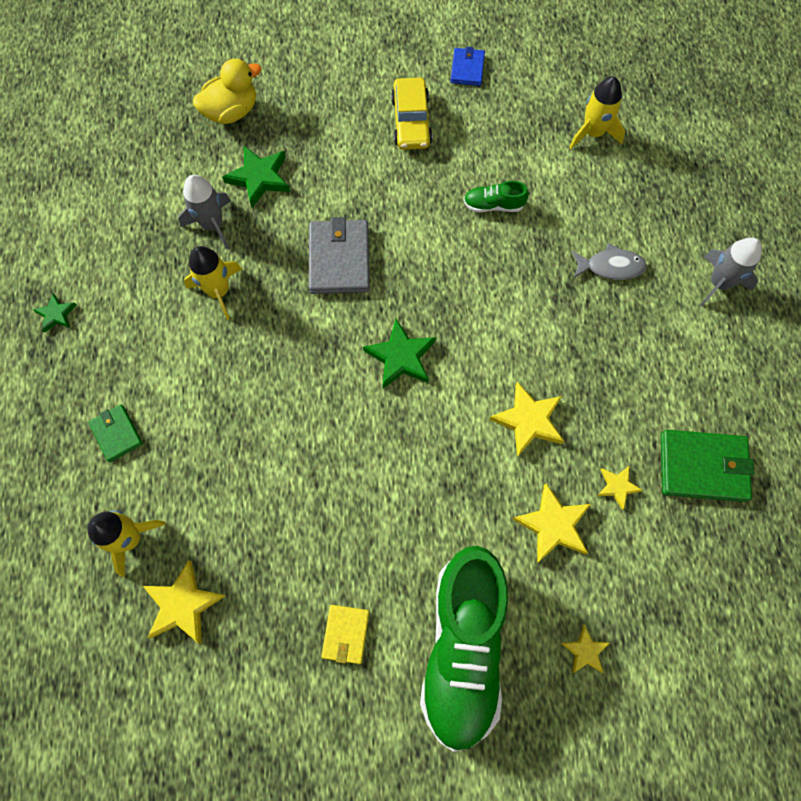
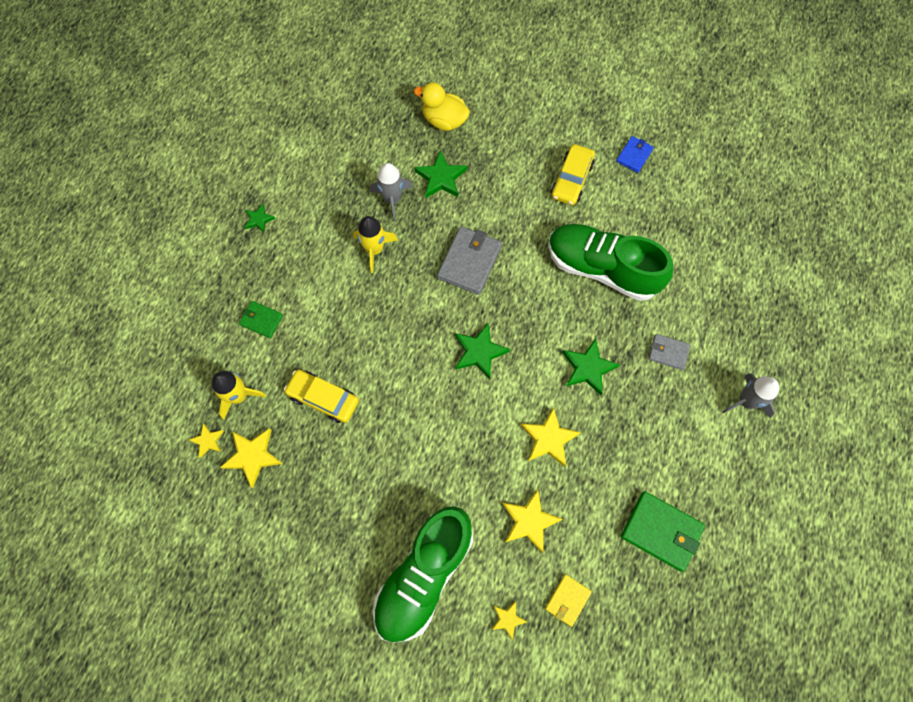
camera: 25 degrees right, 0 degrees up
(116, 434) = (261, 320): green wallet -> green wallet turned 60 degrees counterclockwise
(231, 112) = (444, 120): yellow duck -> yellow duck turned 150 degrees counterclockwise
(239, 493) = (323, 398): none -> yellow car
(346, 634) = (349, 527): yellow wallet -> yellow wallet (567, 600)
(493, 205) = (602, 269): green shoe -> green shoe, size x2.44
(532, 321) = (588, 368): none -> green star
(593, 133) = (707, 244): yellow rocket -> none
(611, 266) = (668, 352): grey fish -> grey wallet
(617, 486) = (590, 516): yellow star -> yellow star (208, 441)

